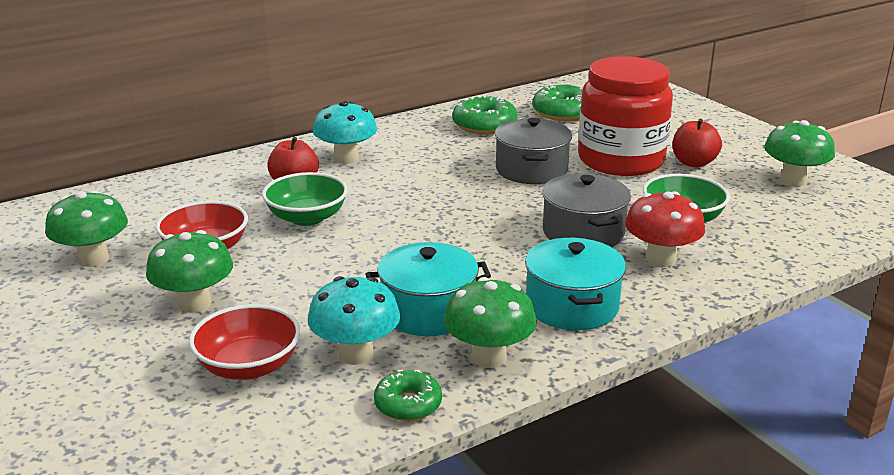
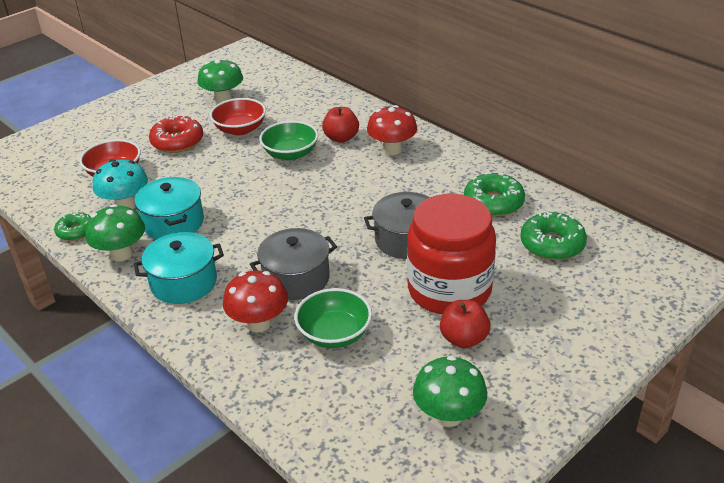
camera: 80 degrees right, 10 degrees up
(195, 303) = (177, 142): green mushroom -> red donut
(346, 158) = (392, 149): turquoise mushroom -> red mushroom

